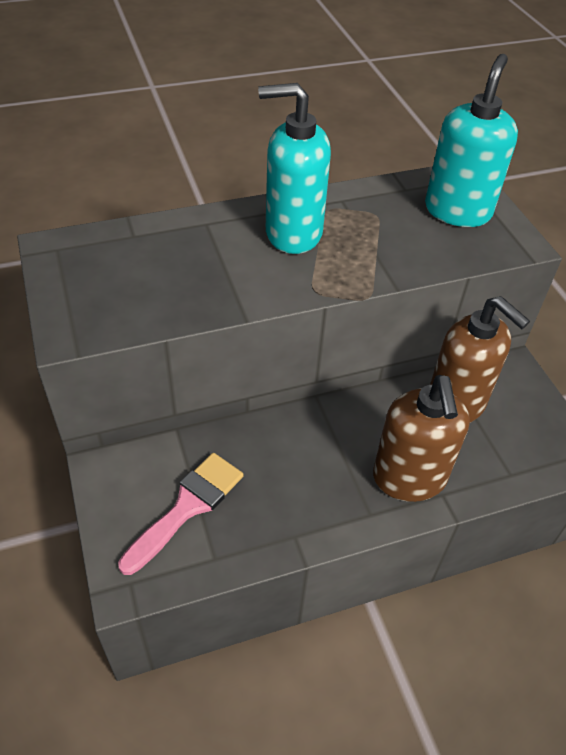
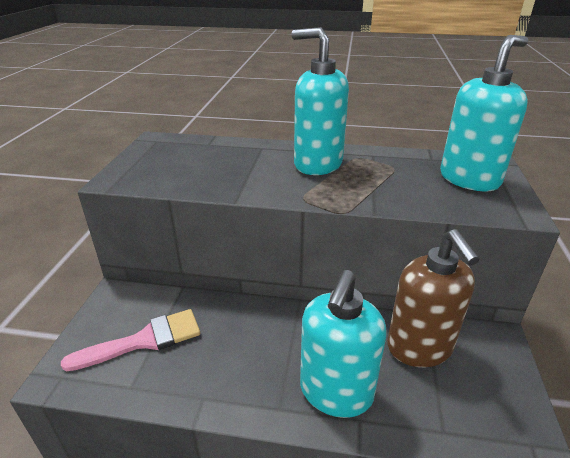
camera: 30 degrees right, 15 degrees down
(409, 478) = (335, 392): brown soap dispenser -> turquoise soap dispenser

